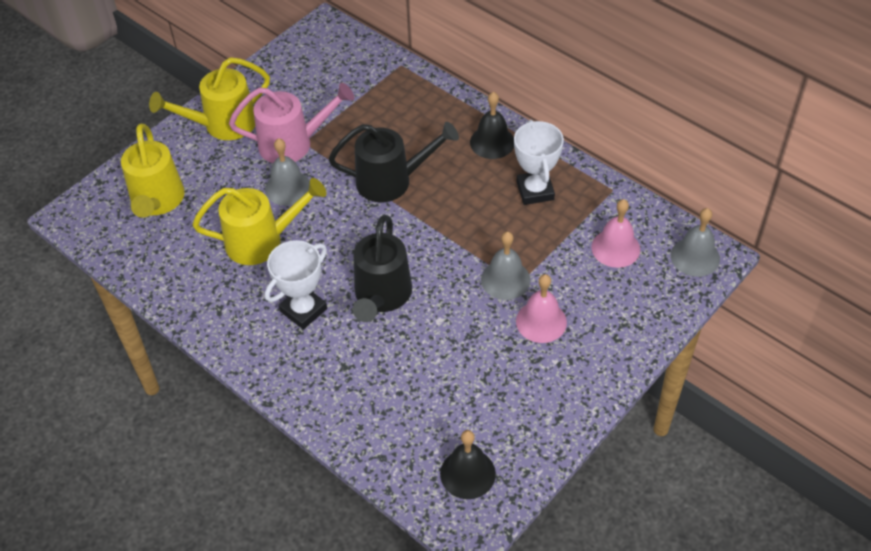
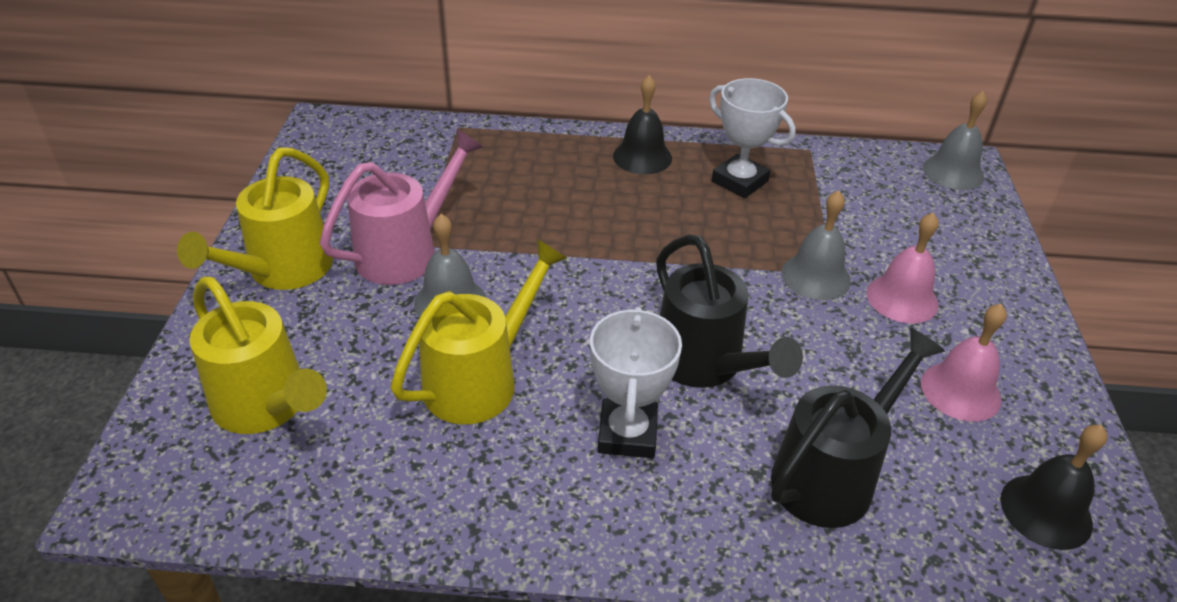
camera: 40 degrees left, 10 degrees down
(392, 181) = (575, 237): black watering can -> black watering can (832, 474)
(615, 248) = (878, 197): pink bell -> pink bell (960, 391)

